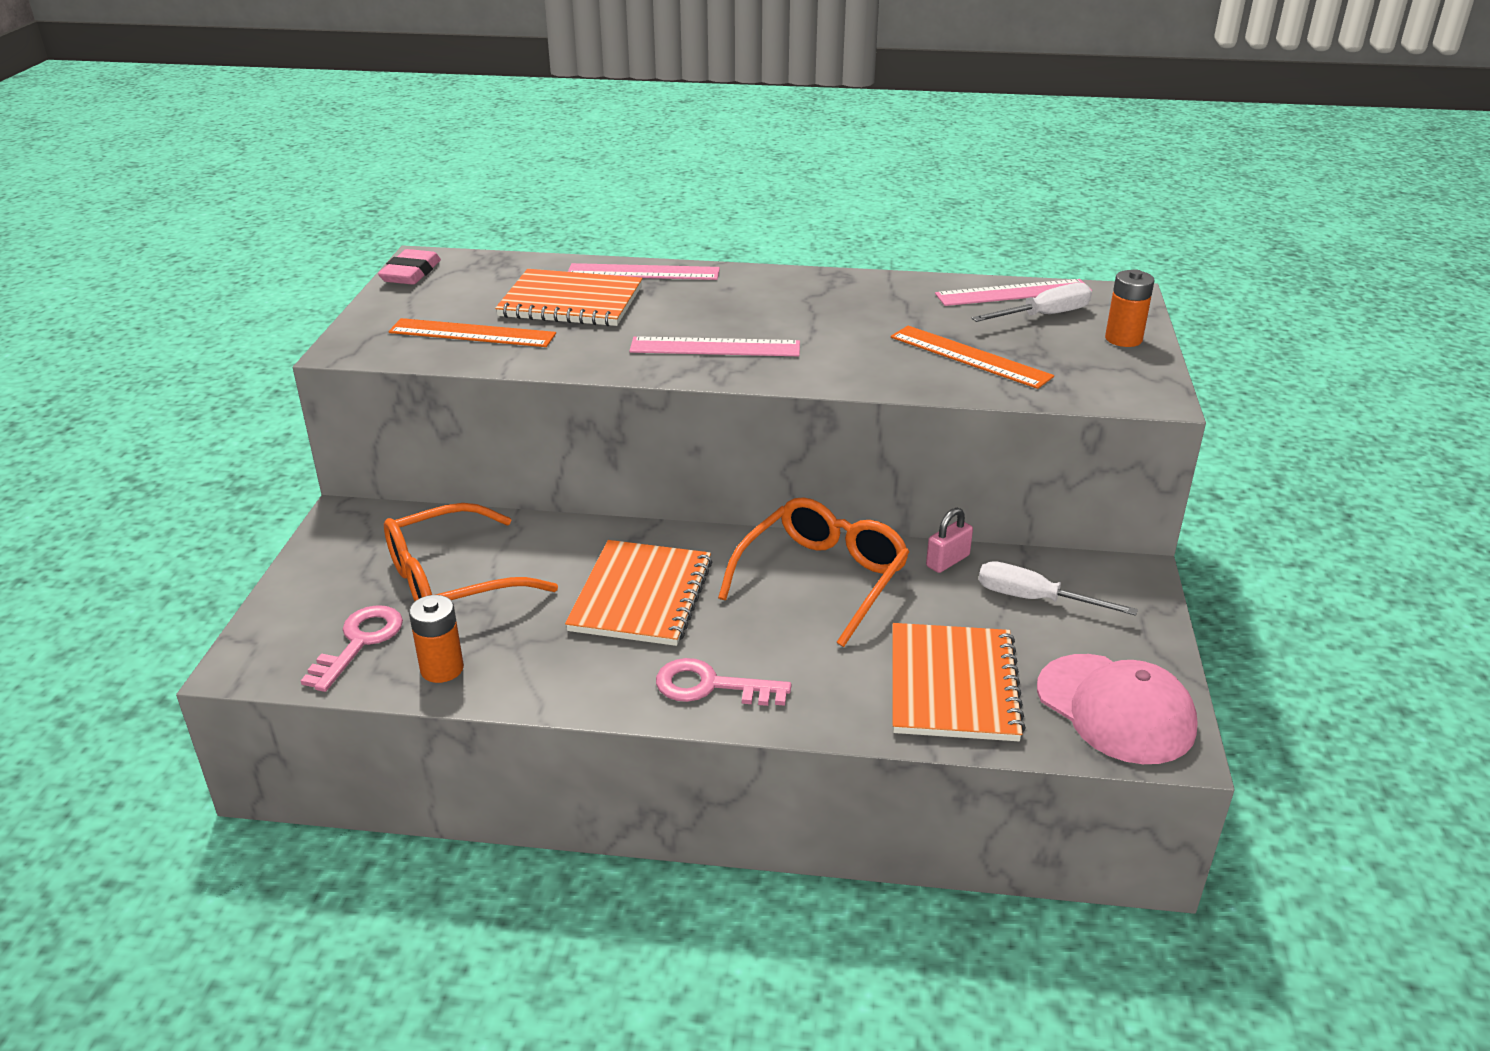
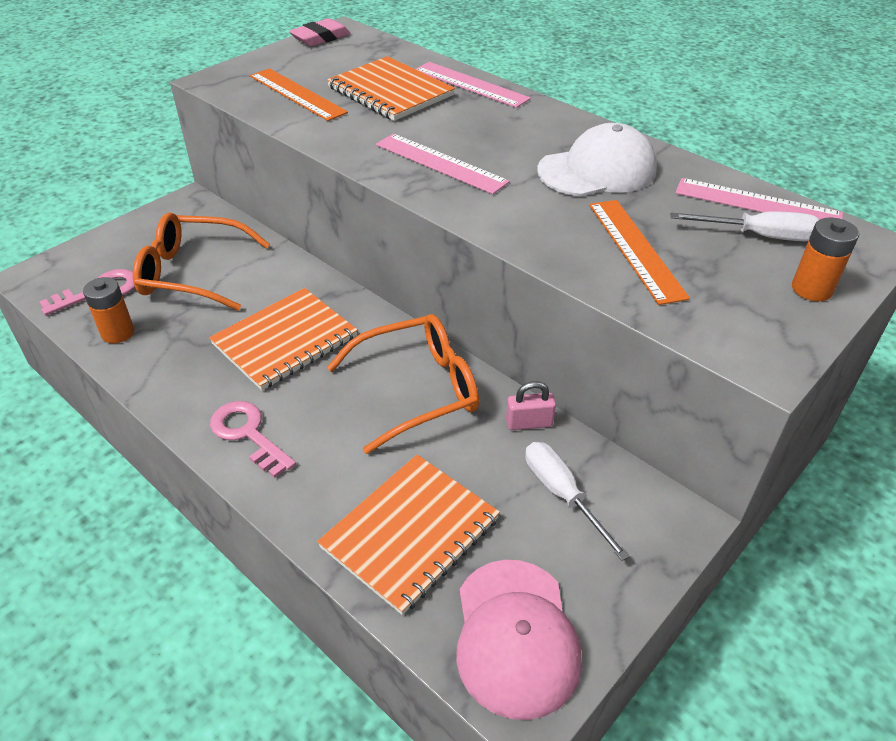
camera: 35 degrees right, 10 degrees up
(860, 308) = (597, 170): none -> white cap

